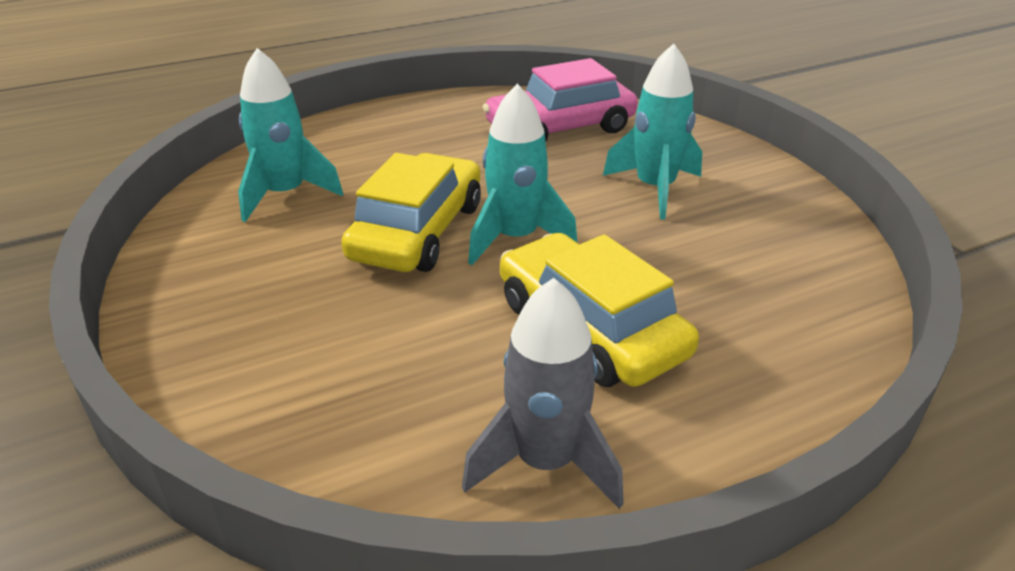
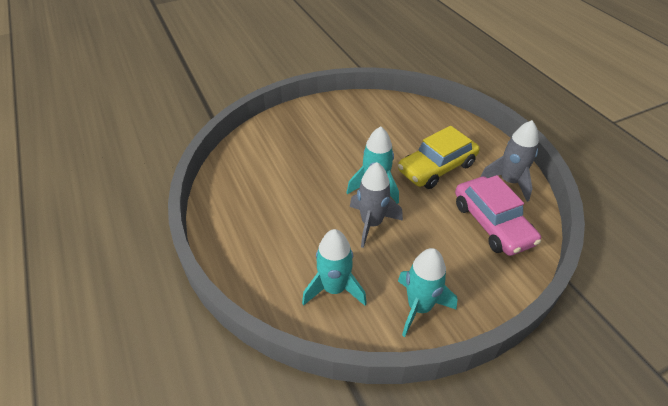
camera: 90 degrees left, 10 degrees up
(418, 231) = (371, 223): yellow car -> grey rocket
(560, 128) = (260, 169): pink car -> pink car (492, 223)
(655, 189) = (329, 141): turquoise rocket -> turquoise rocket (419, 307)

